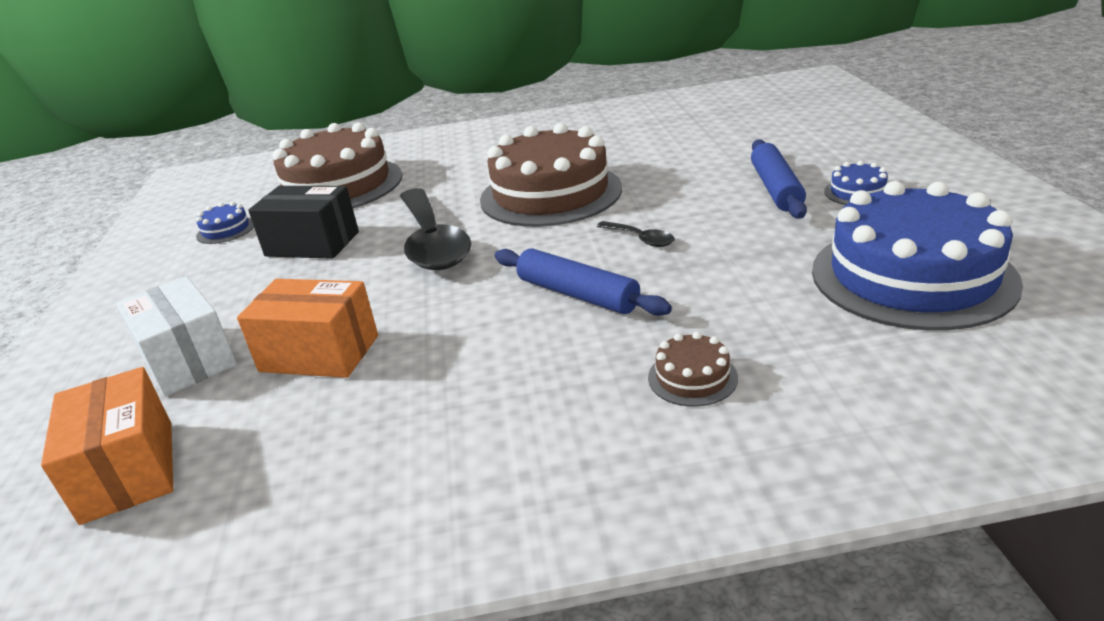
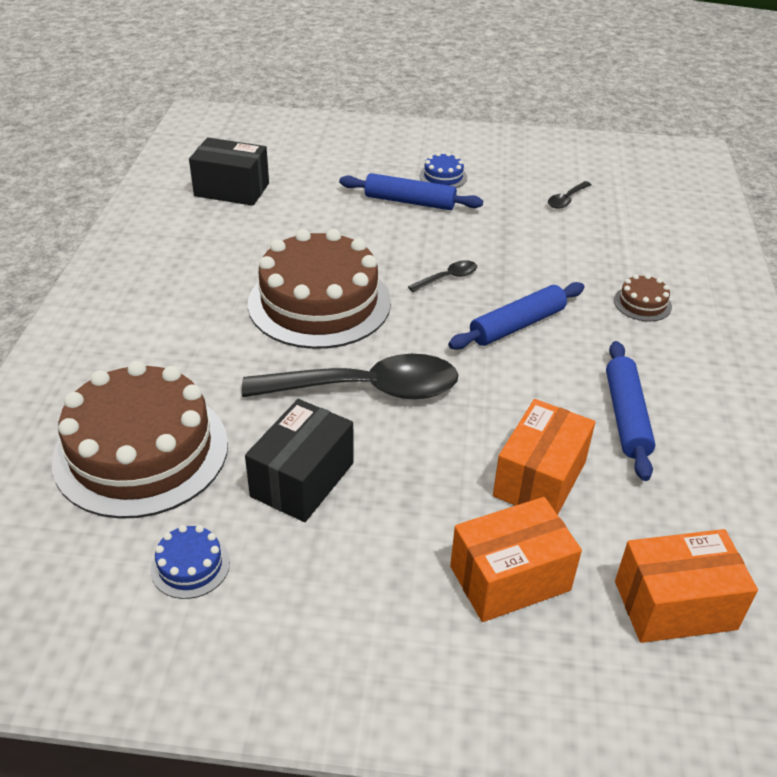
camera: 80 degrees left, 10 degrees up
(188, 360) = (510, 578): white box -> orange box
(433, 396) = (626, 416): none -> blue rolling pin
(701, 120) = (232, 190): none -> black box
(912, 276) = (566, 200): blue cake -> black spoon

